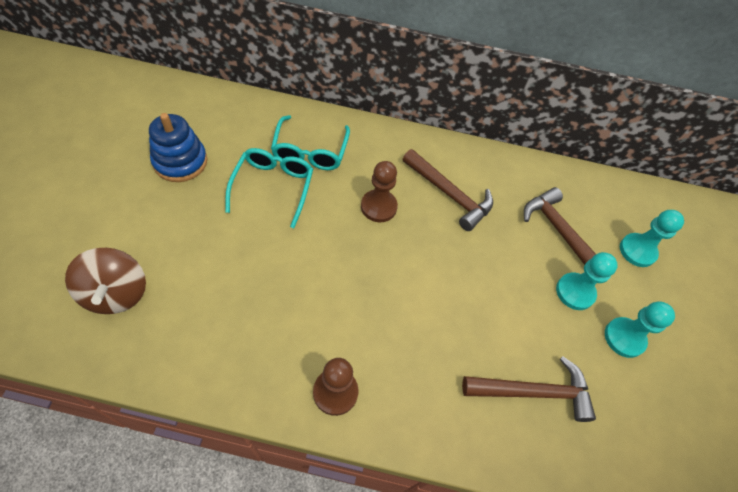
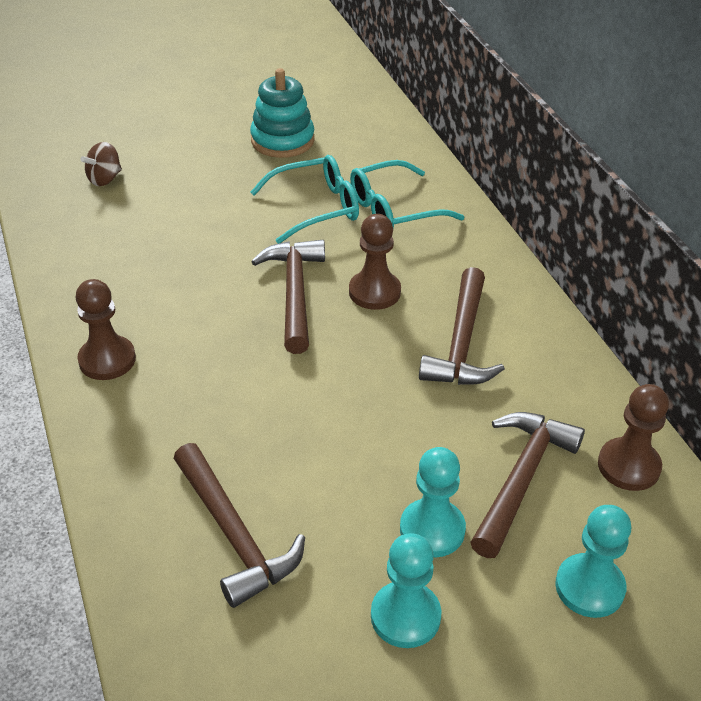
camera: 65 degrees right, 15 degrees down
(116, 293) = (105, 179): brown spinning top -> brown spinning top, size x0.59
(180, 162) = (282, 140): blue stacking toy -> turquoise stacking toy
(348, 247) = (294, 293): none -> brown hammer
(574, 187) = (628, 466): none -> brown pawn

